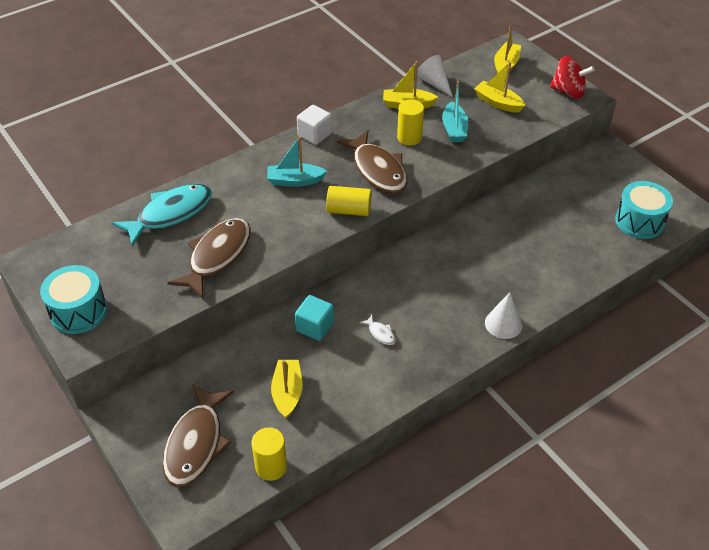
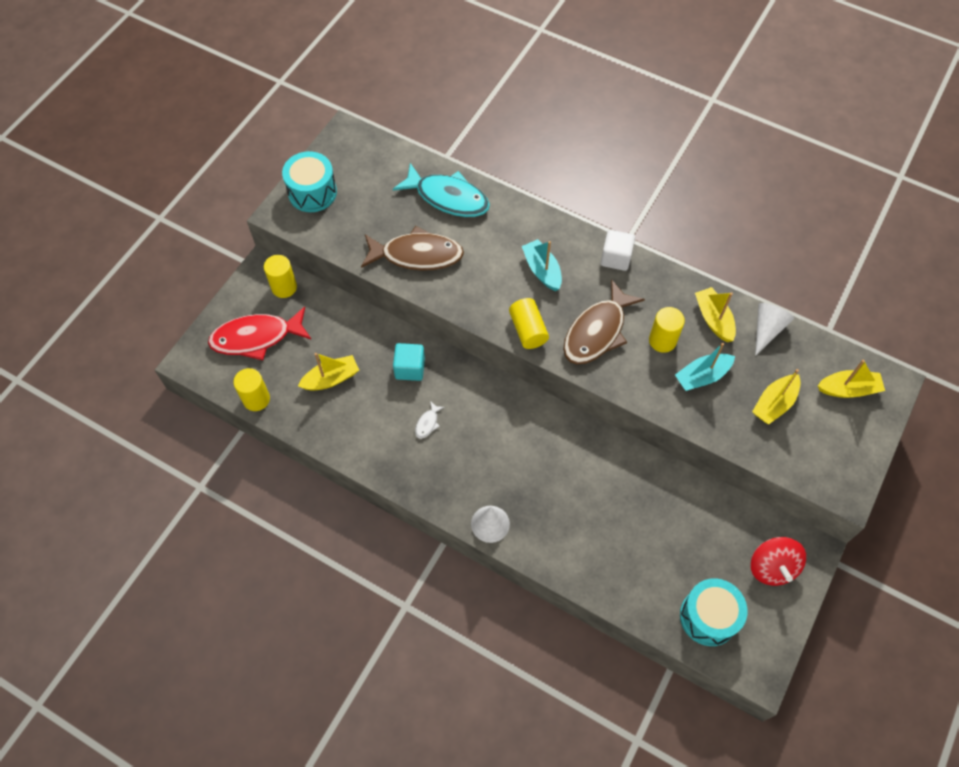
camera: 65 degrees right, 15 degrees up
(151, 398) = (284, 287): none -> yellow cylinder
(196, 443) = (256, 337): brown fish -> red fish
(498, 103) = (774, 403): yellow boat -> yellow boat turned 150 degrees counterclockwise
(568, 92) = (843, 470): red spinning top -> red spinning top (772, 567)

